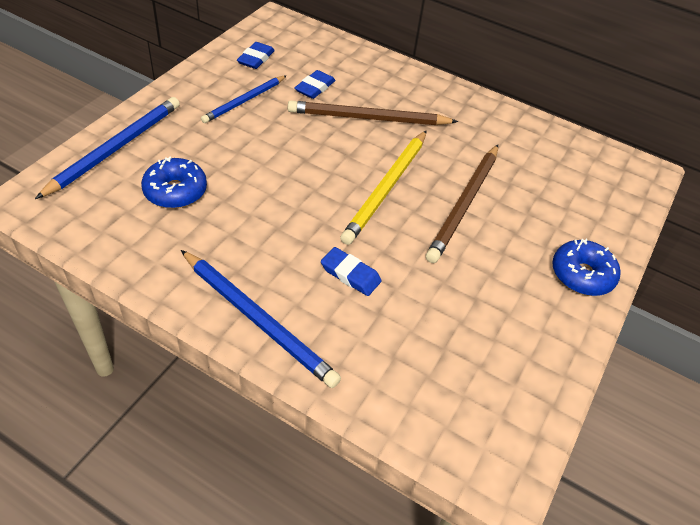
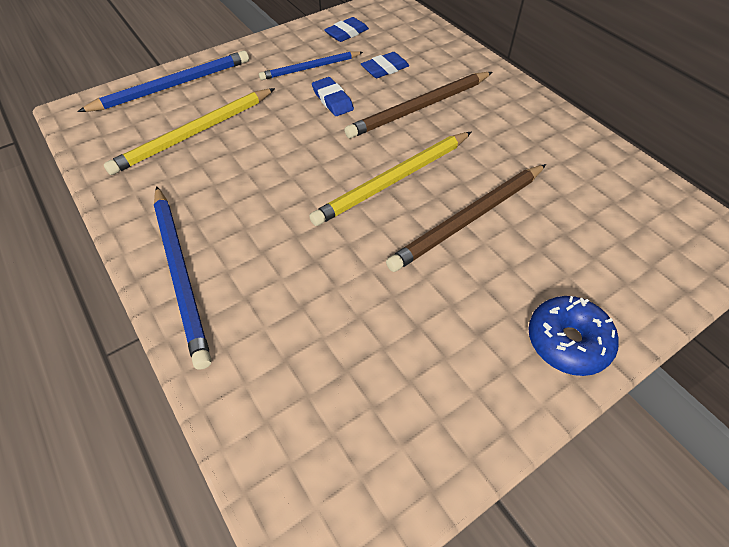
camera: 30 degrees right, 5 degrees up
(175, 191) = (194, 133): blue donut -> yellow pencil
(350, 274) = (298, 257): blue eraser -> blue eraser (332, 100)
(368, 118) = (419, 108): brown pencil -> brown pencil turned 60 degrees counterclockwise

